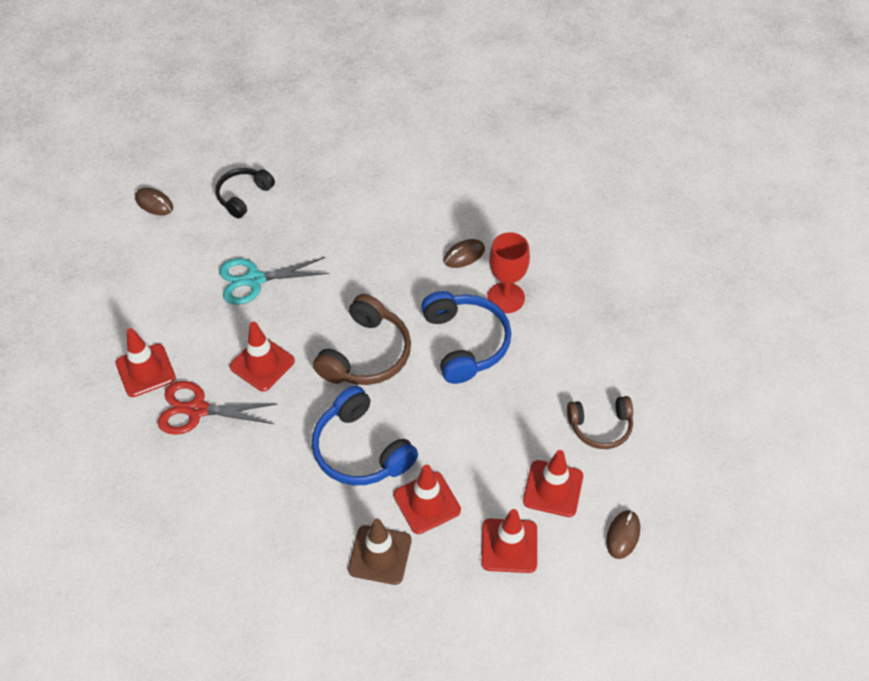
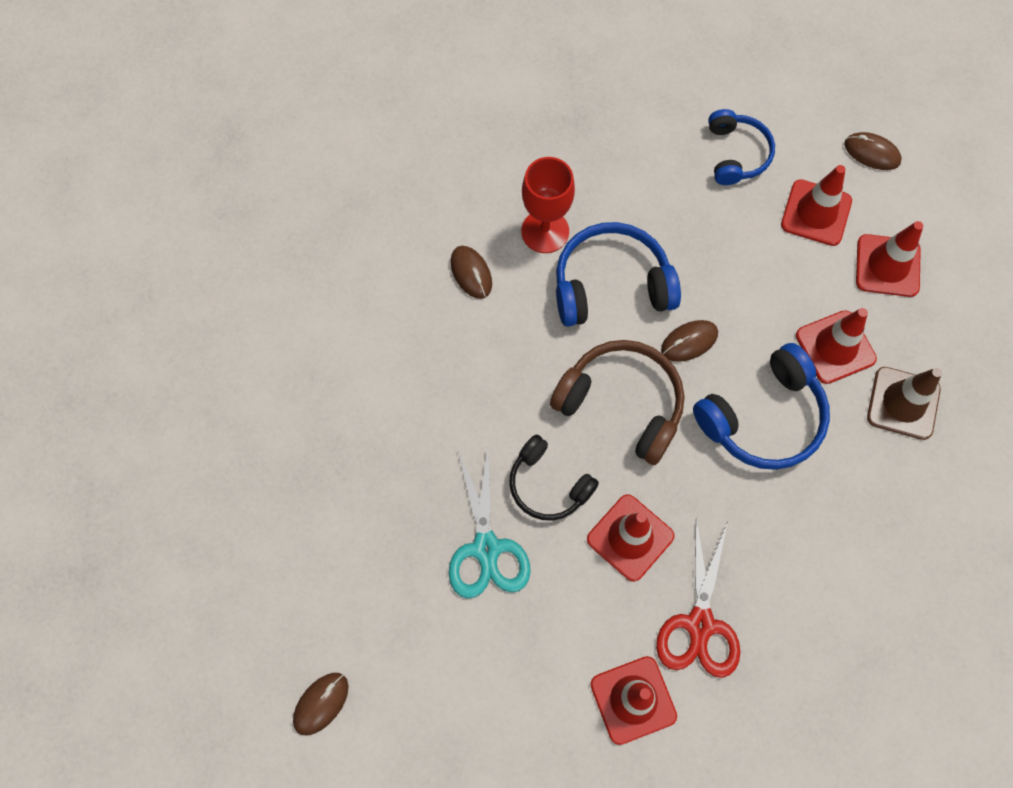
camera: 85 degrees left, 15 degrees up
(243, 196) = (326, 564): black headphones -> black headphones (548, 485)
(421, 397) = (689, 342): none -> brown mouse
(600, 426) = (736, 154): brown headphones -> blue headphones

